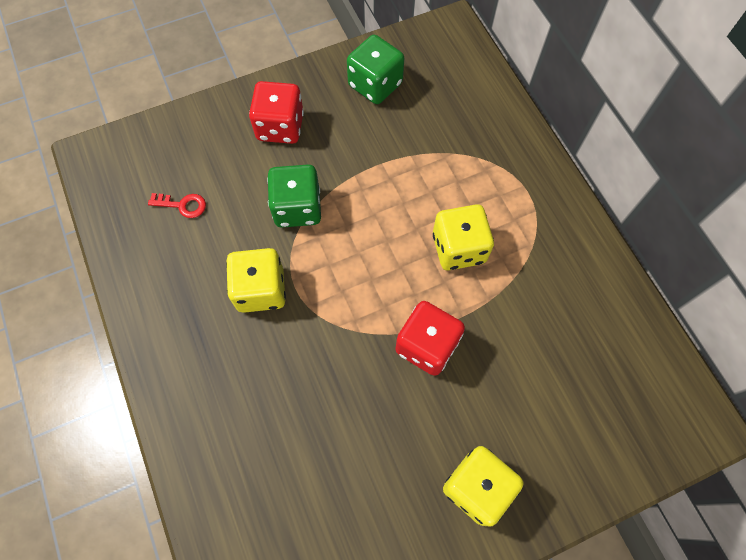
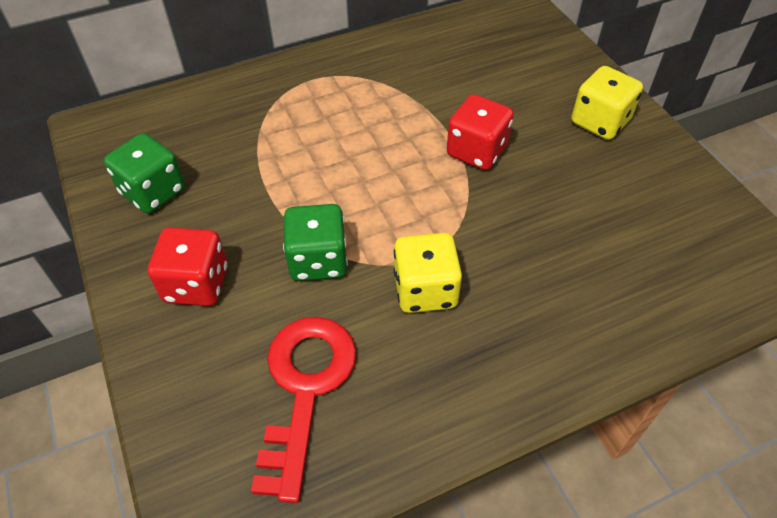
camera: 90 degrees left, 15 degrees down
(182, 205) = (305, 389): red key -> red key, size x2.40
(458, 248) = (372, 127): yellow dice -> none

